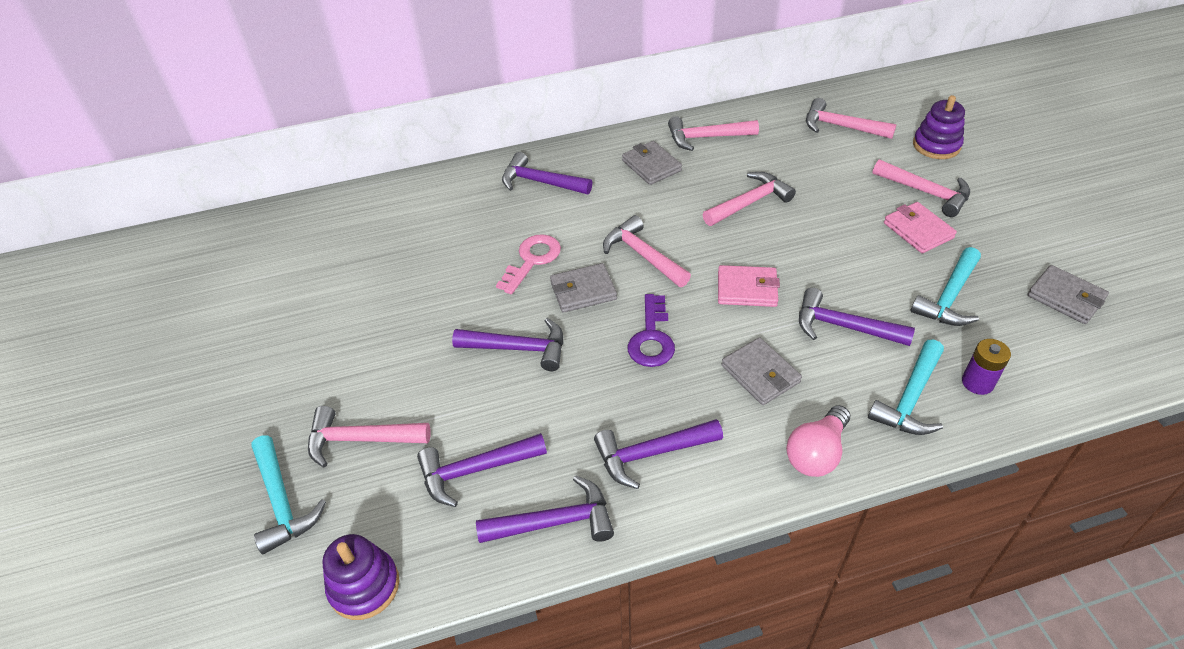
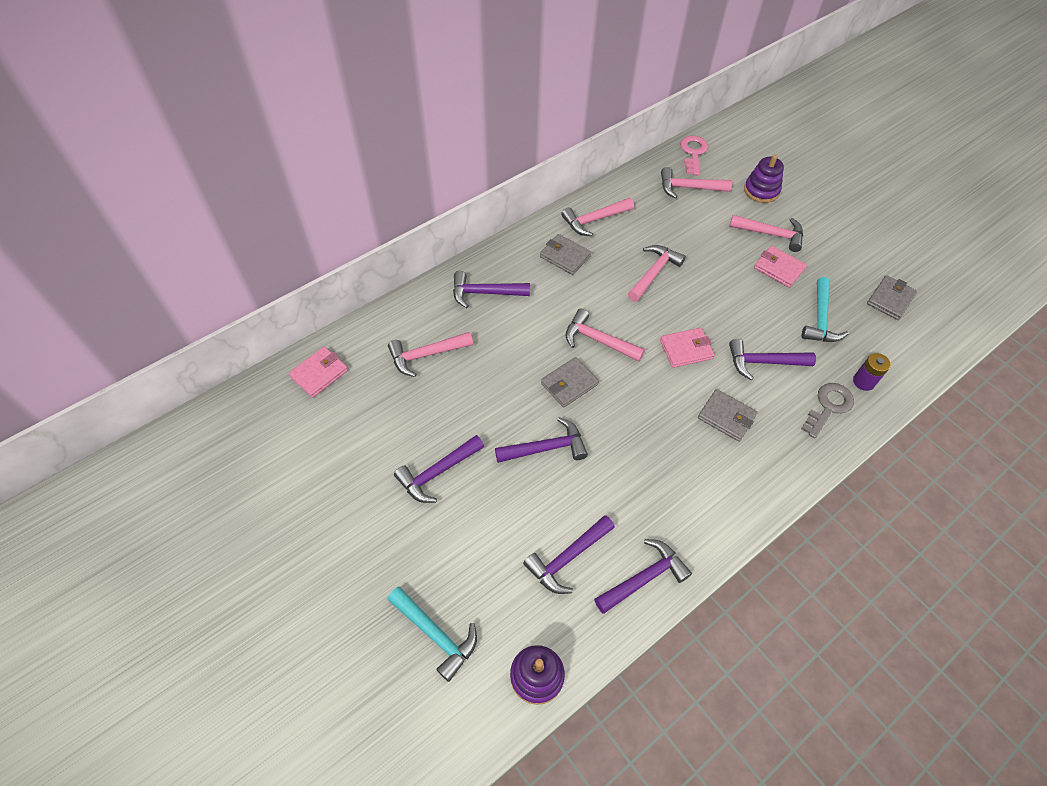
camera: 25 degrees left, 10 degrees up
(325, 218) = (319, 373): none -> pink wallet
(360, 439) = (467, 563): pink hammer -> pink hammer (426, 355)
(532, 260) = (516, 367): pink key -> pink key (693, 153)
(651, 454) = (683, 503): purple hammer -> purple hammer (437, 473)
(652, 338) = (639, 410): purple key -> none
(816, 453) = (788, 467): pink light bulb -> none
(910, 399) = (828, 407): turquoise hammer -> grey key
(1065, 297) = (890, 299): grey wallet -> grey wallet turned 75 degrees counterclockwise

